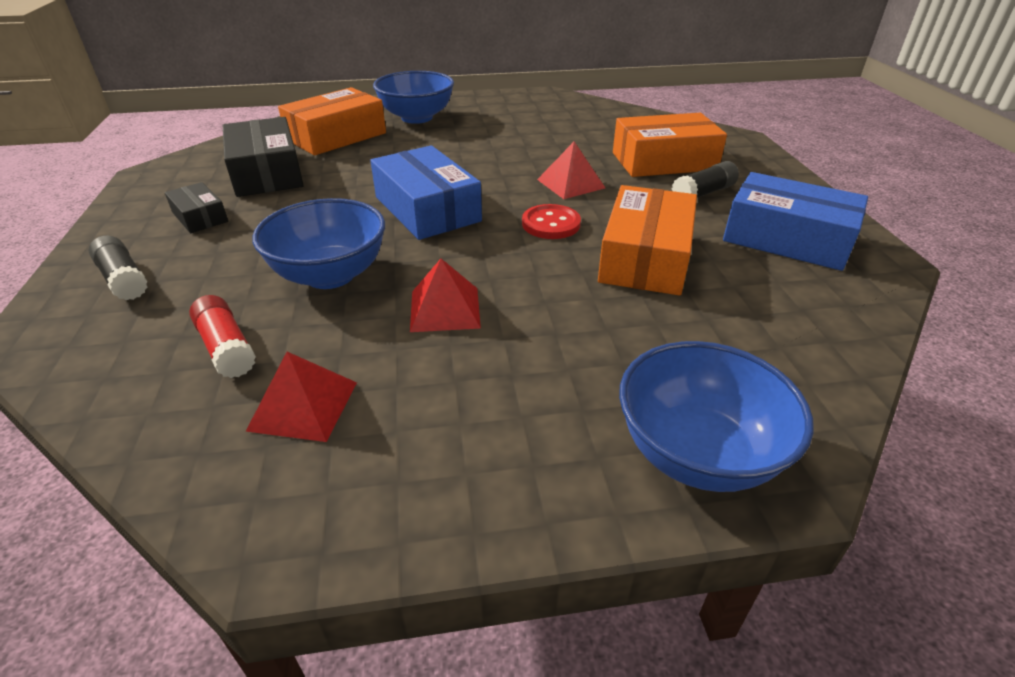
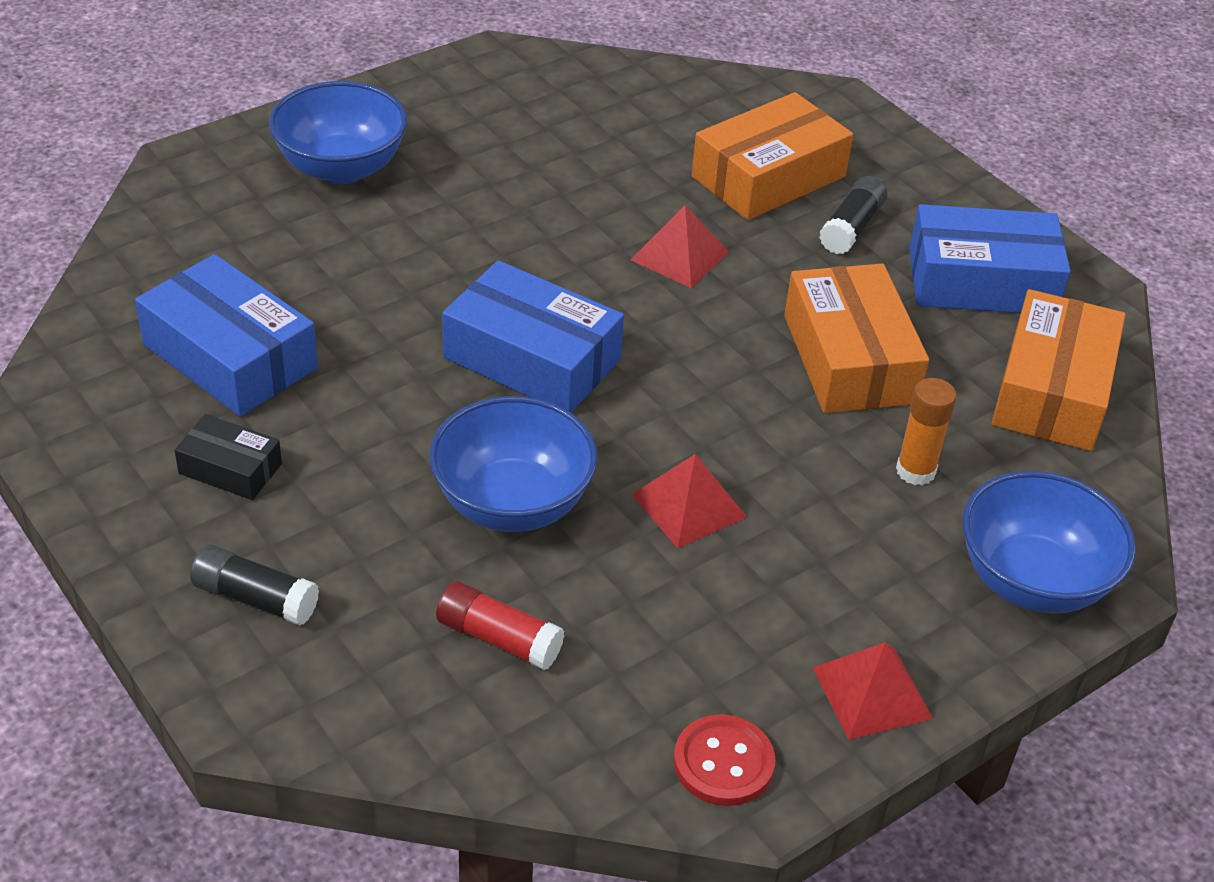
camera: 30 degrees left, 5 degrees up
(267, 173) = (230, 356): black box -> blue box
(303, 406) = (651, 669): red pyramid -> red pyramid (872, 693)
(336, 136) = (254, 247): orange box -> orange box (1052, 390)
(551, 224) = (707, 337): red button -> red button (723, 763)
(644, 337) = (915, 471): none -> orange glue stick

